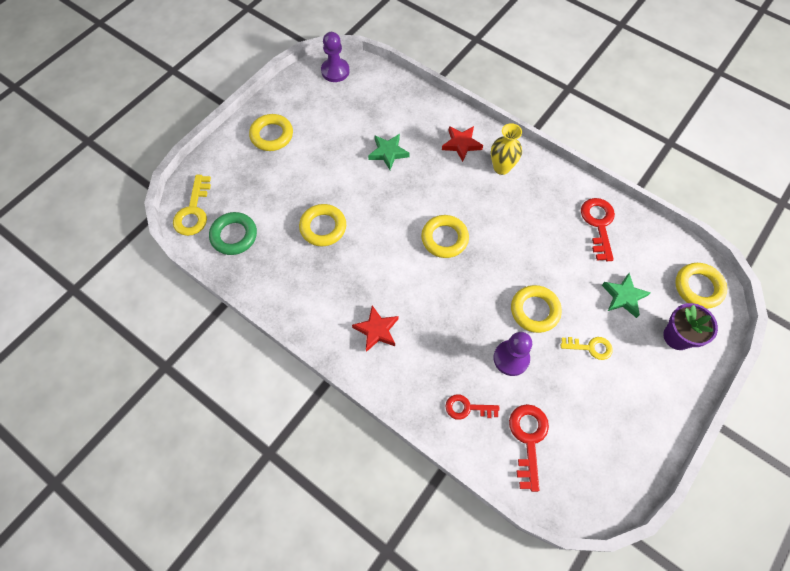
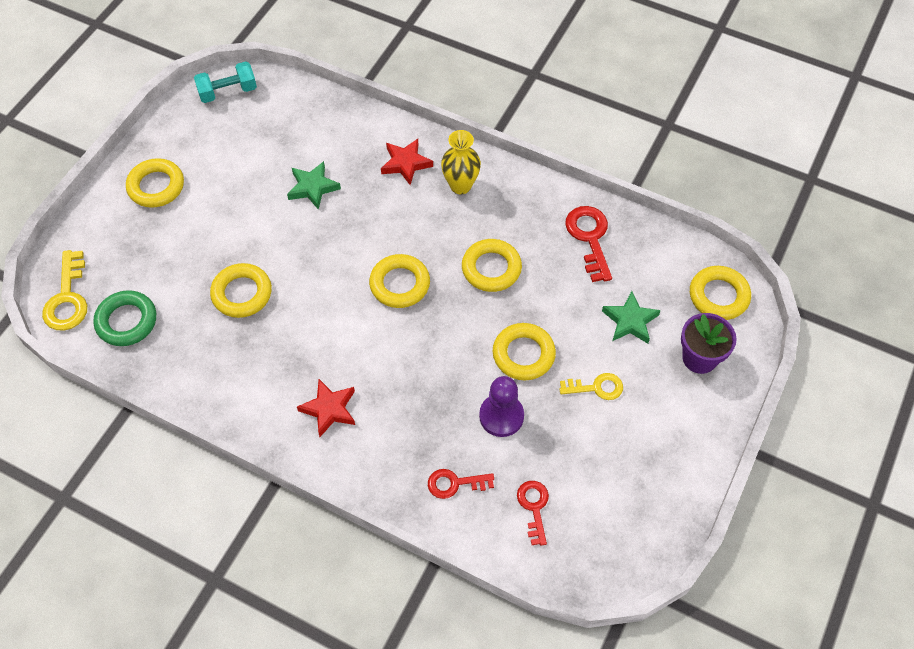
camera: 10 degrees left, 5 degrees down
(335, 71) = (228, 92): purple pawn -> turquoise dumbbell
(517, 237) = (491, 268): none -> yellow ring
(528, 439) = (534, 507): red key -> red key, size x0.65

